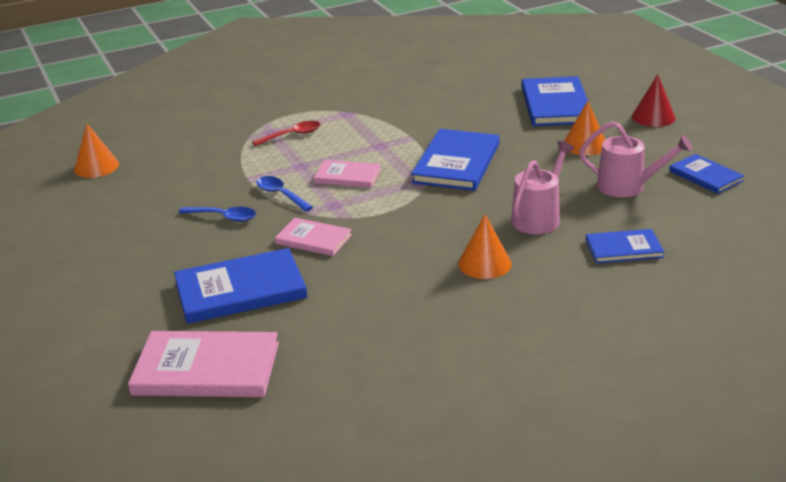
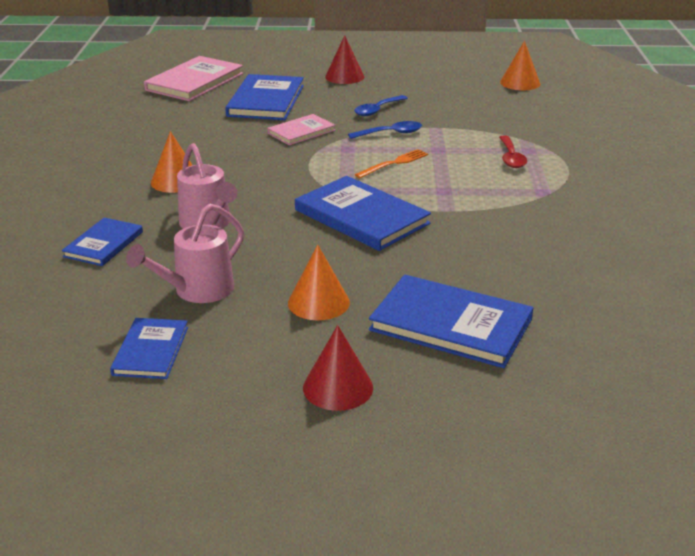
camera: 115 degrees right, 0 degrees up
(126, 266) = (344, 76): none -> red cone
(347, 176) = (394, 163): pink book -> orange fork
(705, 176) = (150, 351): blue book -> blue book turned 75 degrees counterclockwise

